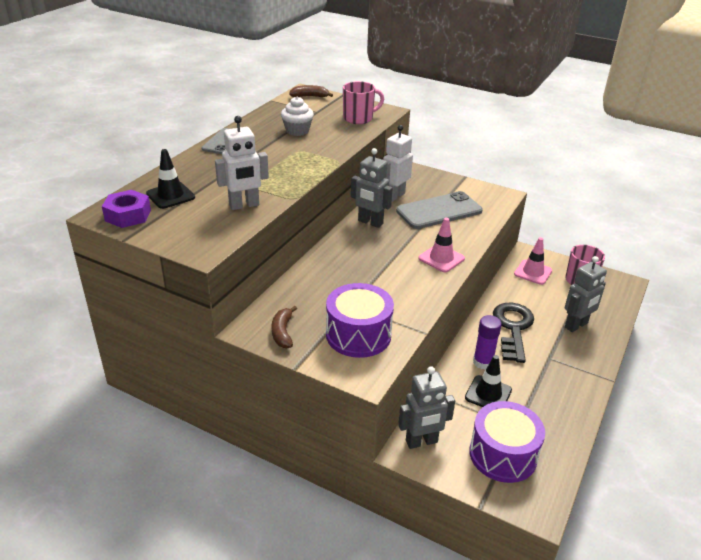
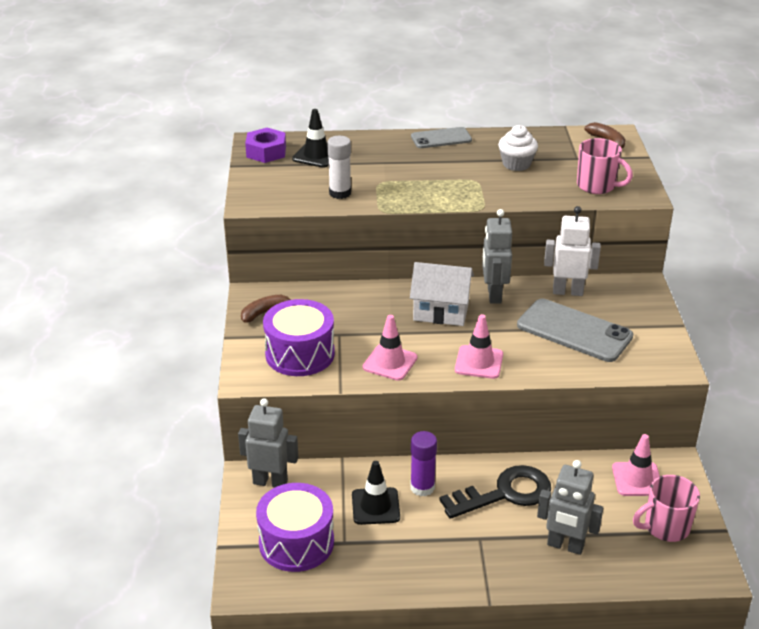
camera: 60 degrees right, 0 degrees up
(244, 205) = (340, 193): white robot -> white glue stick
(368, 250) = (441, 311): none -> white house
(409, 295) = (390, 362): none -> pink traffic cone
(421, 442) = (270, 482): grey robot -> grey robot turned 150 degrees clockwise

